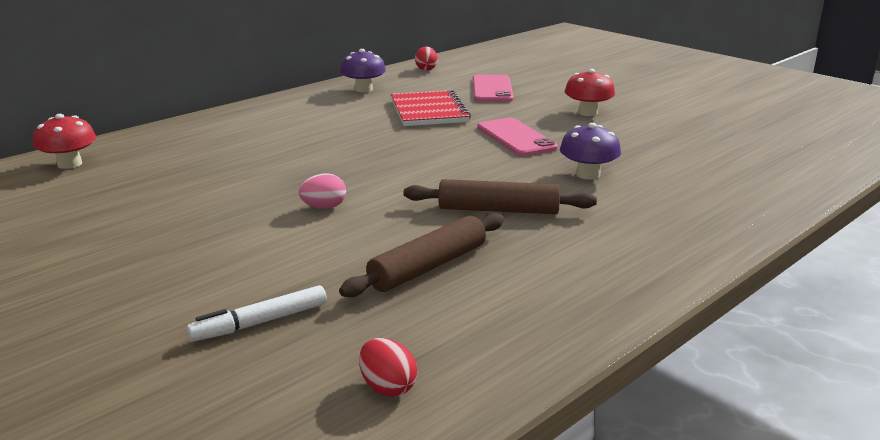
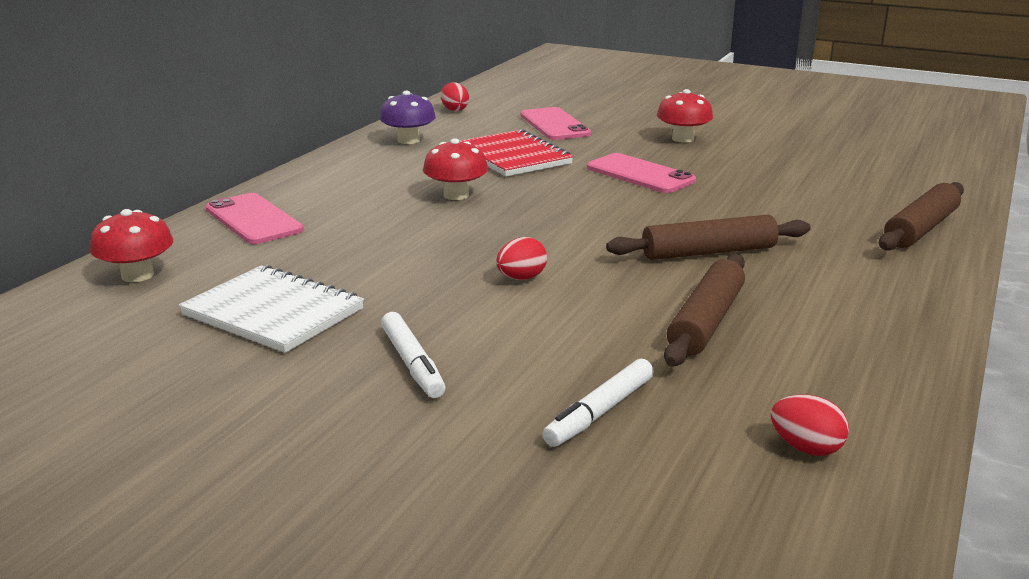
camera: 20 degrees left, 0 degrees up
(123, 204) = (273, 312): none -> white notebook
(171, 258) = (412, 363): none -> white marker
(187, 135) = (253, 219): none -> pink phone
(324, 207) = (521, 278): pink egg -> red egg
(350, 136) = (456, 195): none -> red mushroom
(588, 174) = (754, 203): purple mushroom -> none
(719, 219) = (921, 229): none -> brown rolling pin

